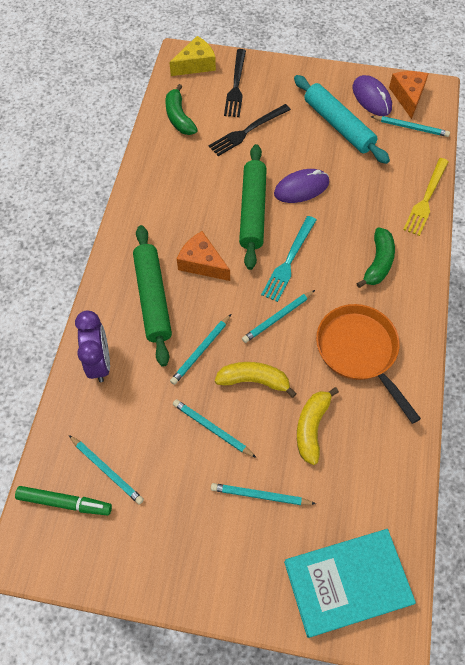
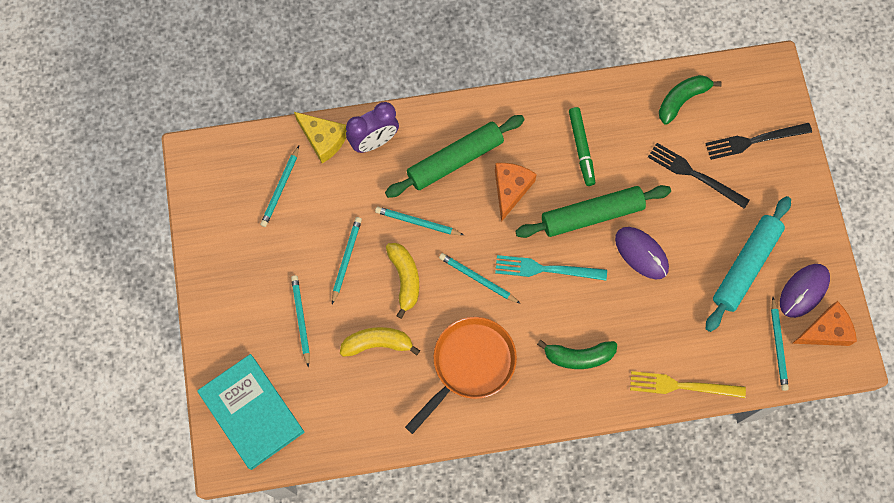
camera: 70 degrees right, 10 degrees up
(64, 502) = (244, 167): green marker -> green marker (581, 148)
(196, 64) = (766, 88): yellow cheese -> yellow cheese (323, 139)

